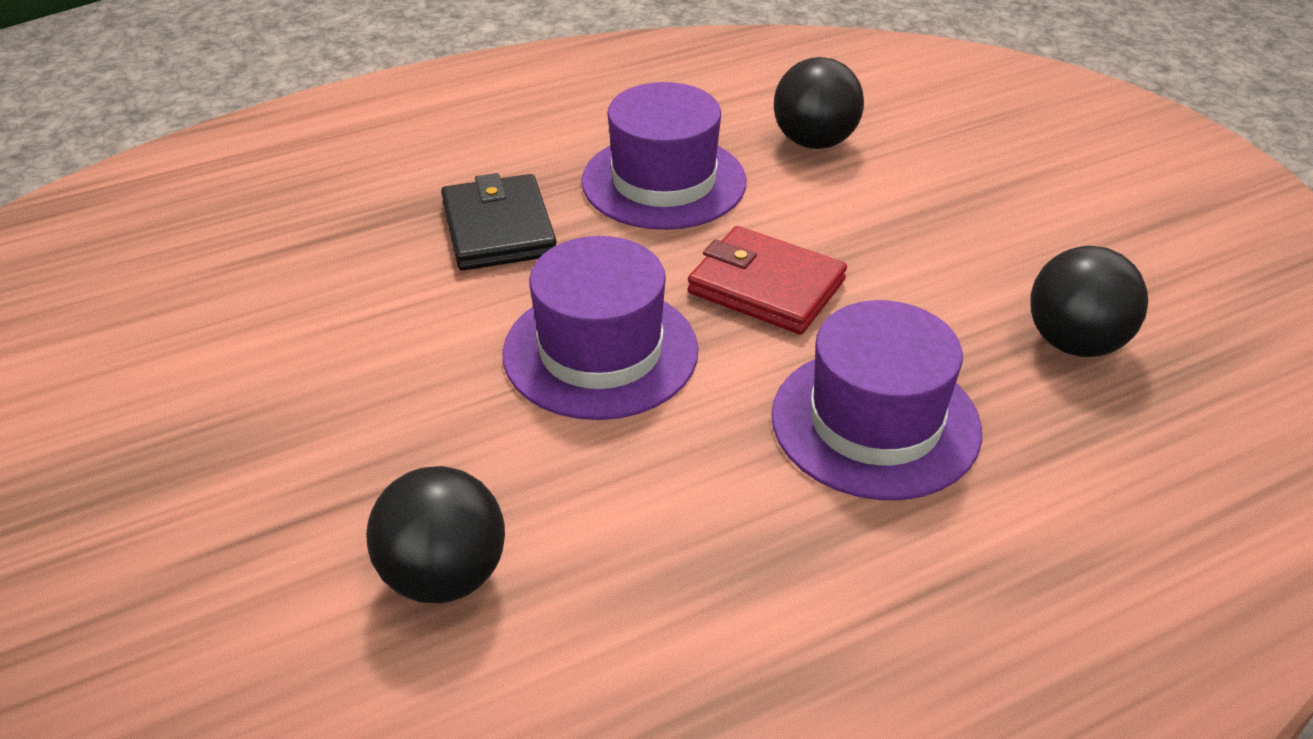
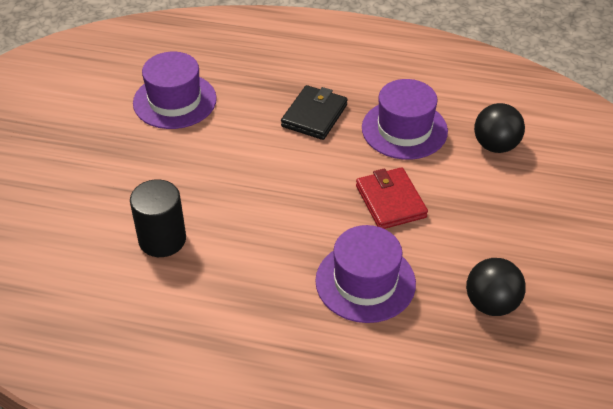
camera: 40 degrees right, 5 degrees up
(444, 576) = (162, 239): black ball -> black cylinder
(600, 351) = (296, 190): purple hat -> purple hat (175, 101)

